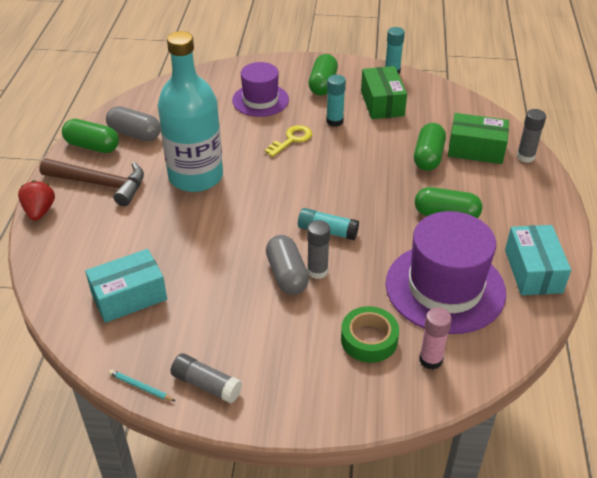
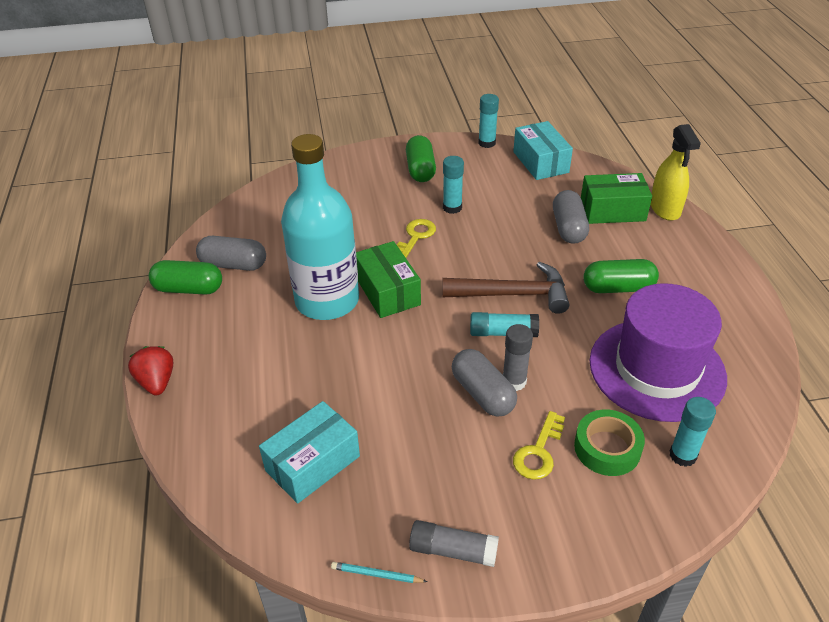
camera: 15 degrees left, 0 degrees up
(100, 184) = (217, 333): brown hammer -> brown hammer (513, 294)
(260, 100) = (360, 199): purple hat -> none
(310, 329) = (538, 452): none -> yellow key
(382, 103) = (493, 179): green box -> green box (388, 291)
(428, 157) = (568, 228): green capsule -> grey capsule
(430, 360) = (682, 455): pink glue stick -> turquoise glue stick
(525, 157) = (665, 209): grey glue stick -> yellow spray bottle
(533, 271) = (734, 330): turquoise box -> turquoise box (540, 162)

